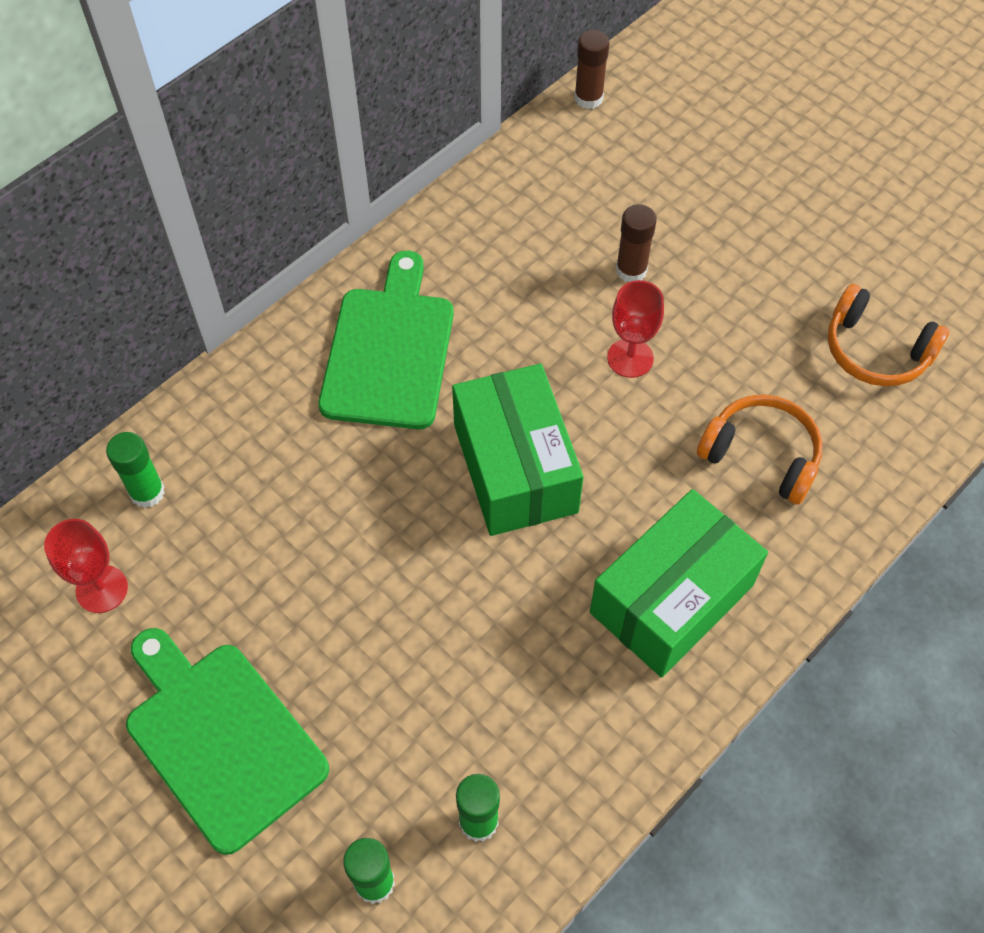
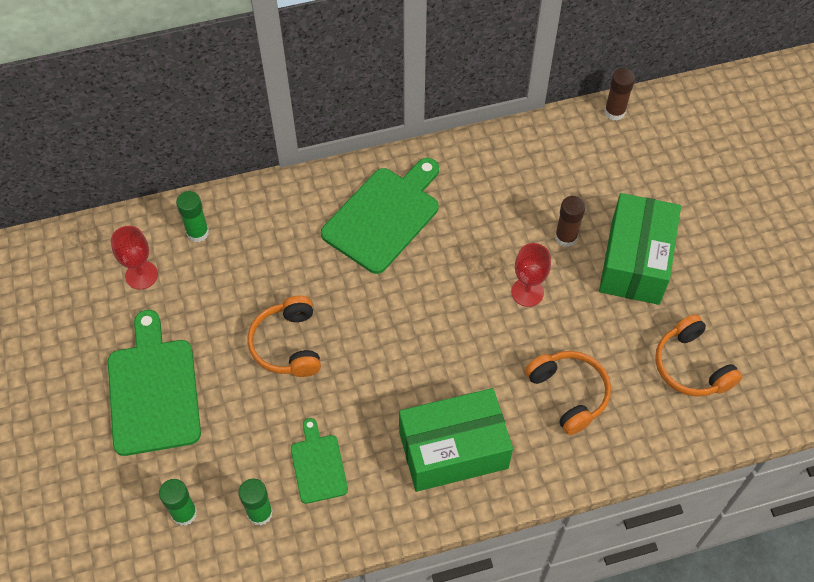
camera: 30 degrees right, 0 degrees up
(369, 578) = (287, 345): none -> orange headphones
(514, 714) = (318, 465): none -> green cutting board
(515, 468) = (412, 324): green box -> green box (635, 261)

